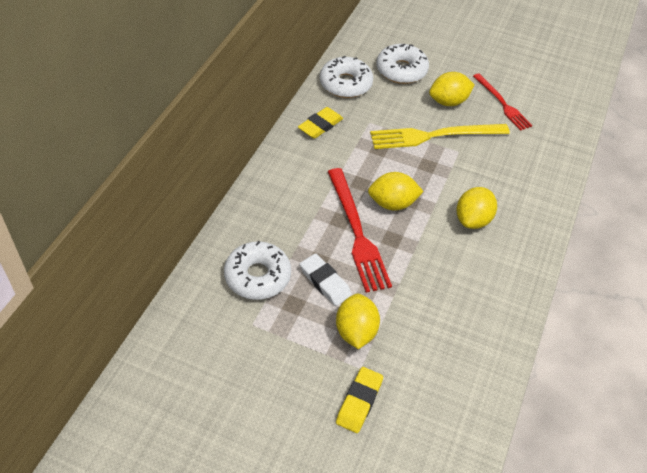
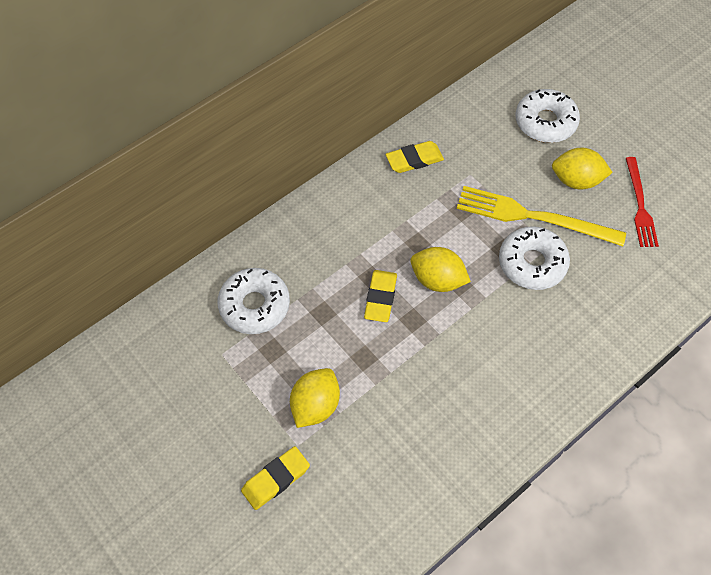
camera: 30 degrees right, 10 degrees up
(325, 282) = (316, 339): white eraser -> none
(345, 84) = (471, 118): white donut -> white donut (532, 263)
(357, 232) = (380, 298): red fork -> yellow eraser
(473, 220) = (514, 334): yellow lemon -> none

